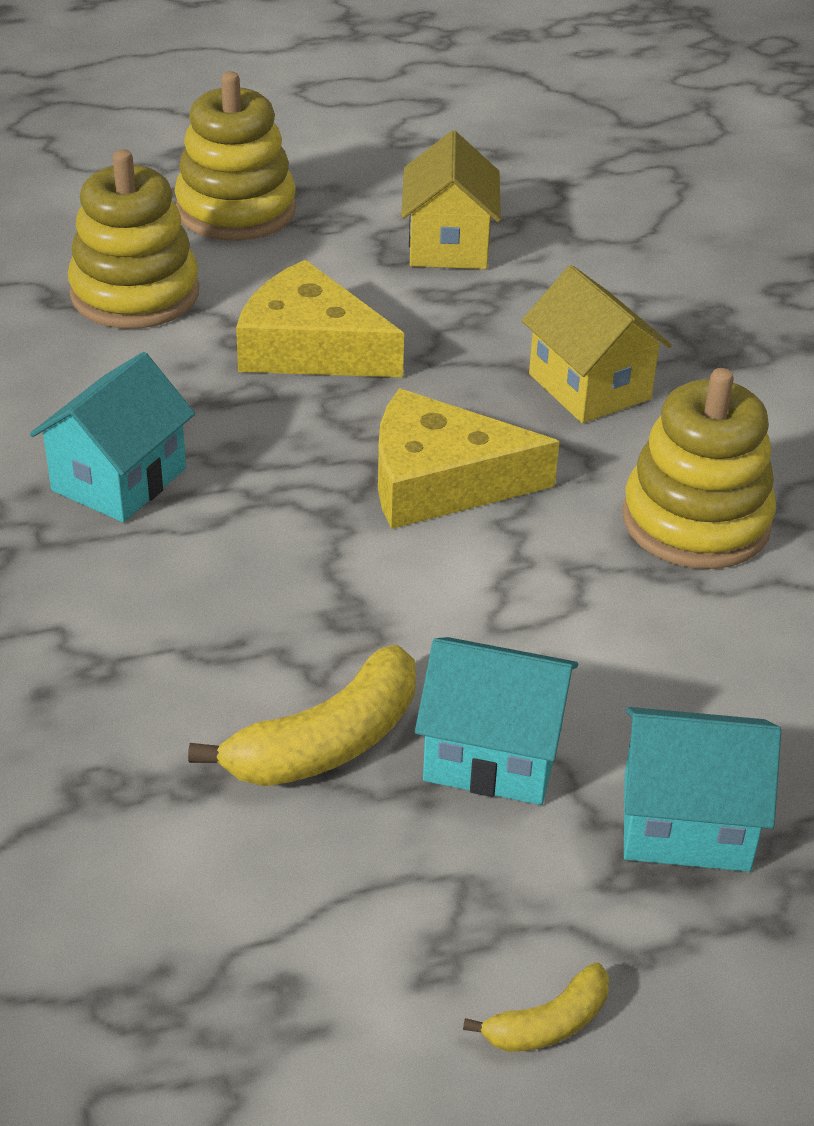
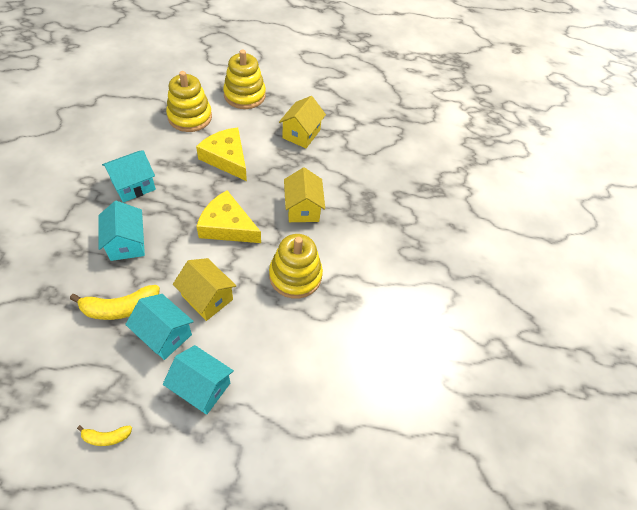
camera: 20 degrees right, 15 degrees up
(215, 604) = (127, 243): none -> turquoise house
(528, 640) = (207, 298): none -> yellow house

